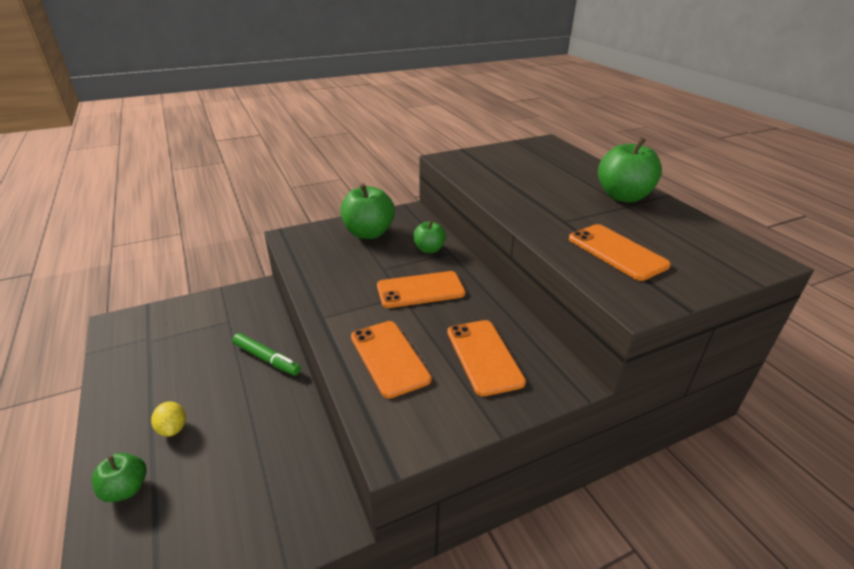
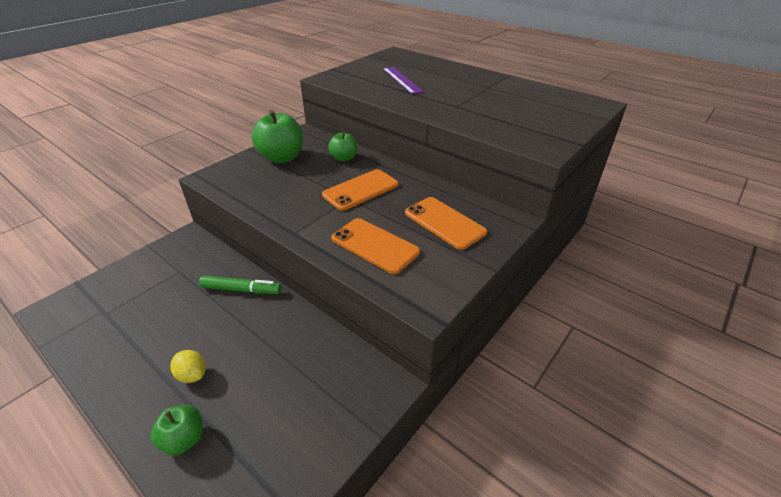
camera: 25 degrees left, 5 degrees up
(526, 176) = (401, 80): none -> purple ruler
(616, 252) = (508, 119): orange phone -> none
(623, 196) = (481, 81): green apple -> none

